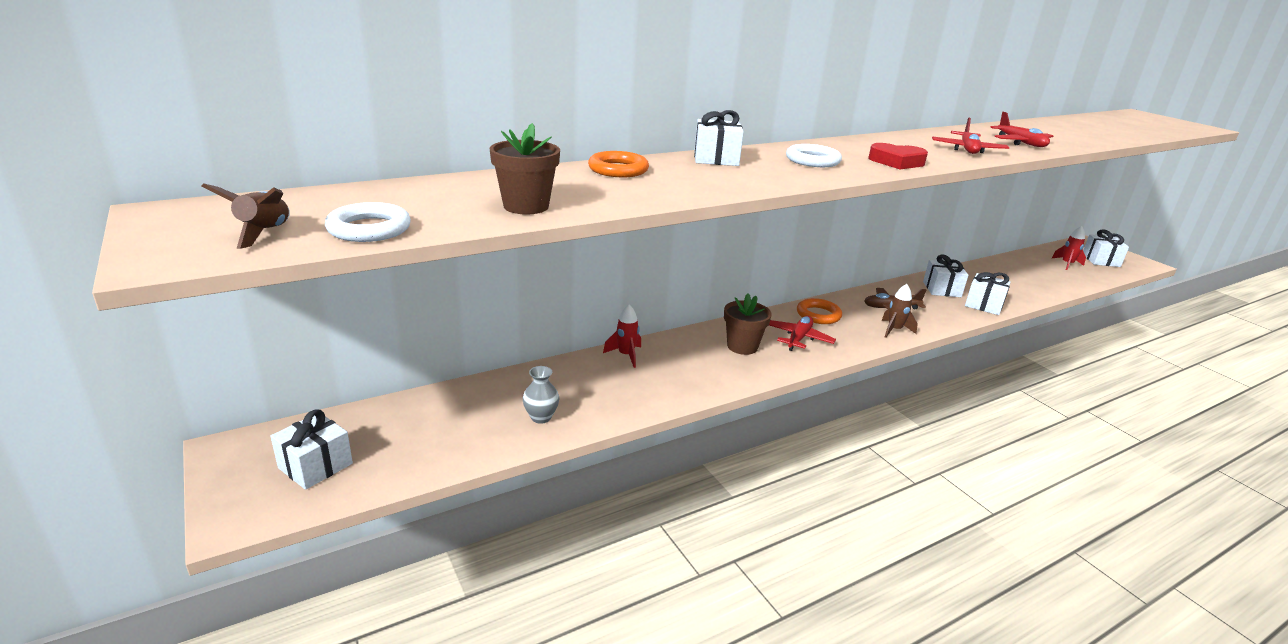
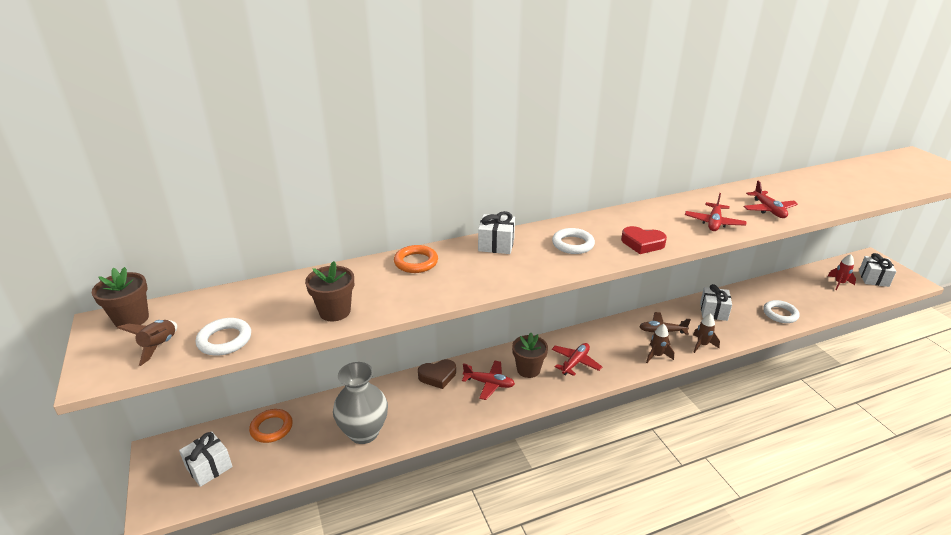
camera: 10 degrees right, 5 degrees up
(210, 209) = (131, 319): none -> brown flower pot
(541, 417) = (364, 432): grey vase -> grey vase, size x2.09
(626, 355) = (437, 376): red rocket -> brown heart
(696, 361) = (489, 383): none -> red plane
(818, 315) = (599, 338): orange ring -> orange ring (271, 428)
(942, 319) = (702, 345): none -> brown rocket
(983, 305) = (744, 329): white gift -> none
(1017, 291) = (780, 314): none -> white ring

